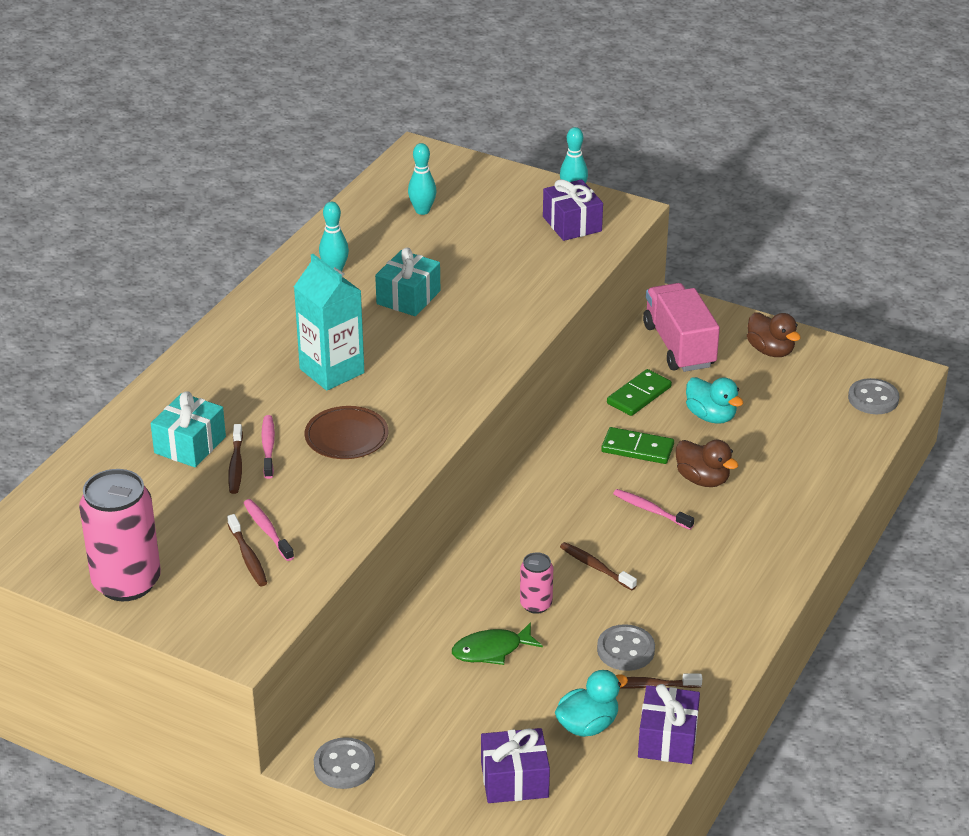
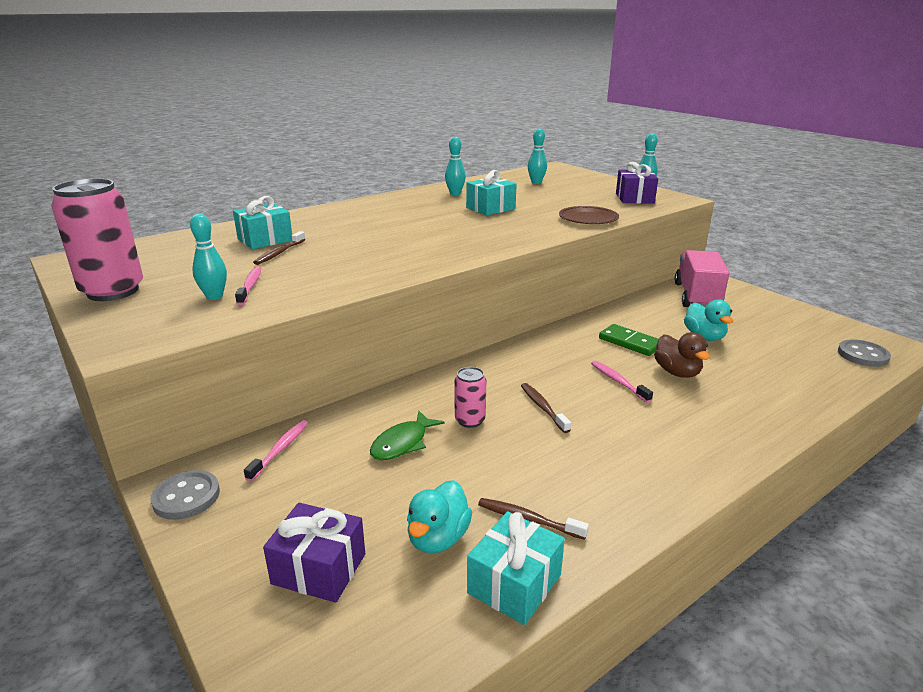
camera: 25 degrees right, 10 degrees down
(248, 557) = (214, 297): brown toothbrush -> turquoise bowling pin
(268, 447) = (313, 249): pink toothbrush -> pink toothbrush (280, 449)
(332, 371) = (402, 227): turquoise carton -> none
(346, 437) = (372, 254): brown plate -> brown plate (588, 219)
(491, 650) = (402, 443): green fish -> green fish turned 60 degrees counterclockwise
(587, 725) = (438, 538): turquoise duck -> turquoise duck turned 120 degrees clockwise
(625, 650) = (526, 479): grey button -> none
(639, 395) = (649, 314): green domino -> none
(667, 739) = (514, 584): purple gift -> turquoise gift
(770, 351) = (773, 311): brown duck -> none

